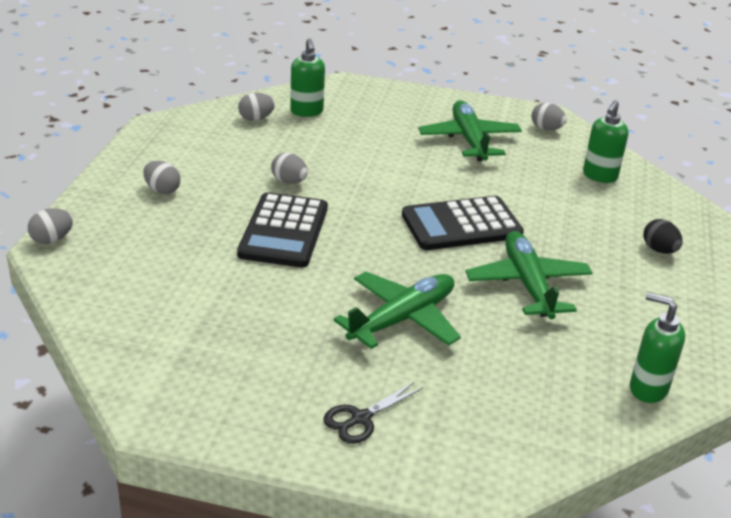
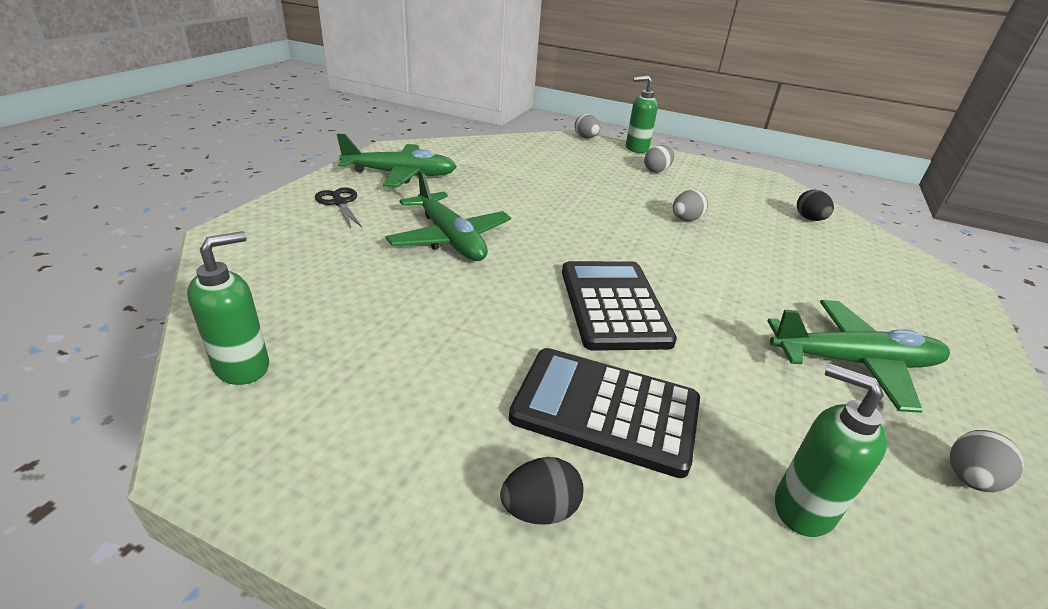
camera: 100 degrees right, 0 degrees up
(256, 119) = (809, 219): grey egg -> black egg
(284, 231) = (597, 207): black calculator -> black calculator (605, 410)
(307, 112) = (848, 248): green soap dispenser -> green soap dispenser (636, 148)
(527, 284) = (481, 326): green plane -> green plane (400, 175)

